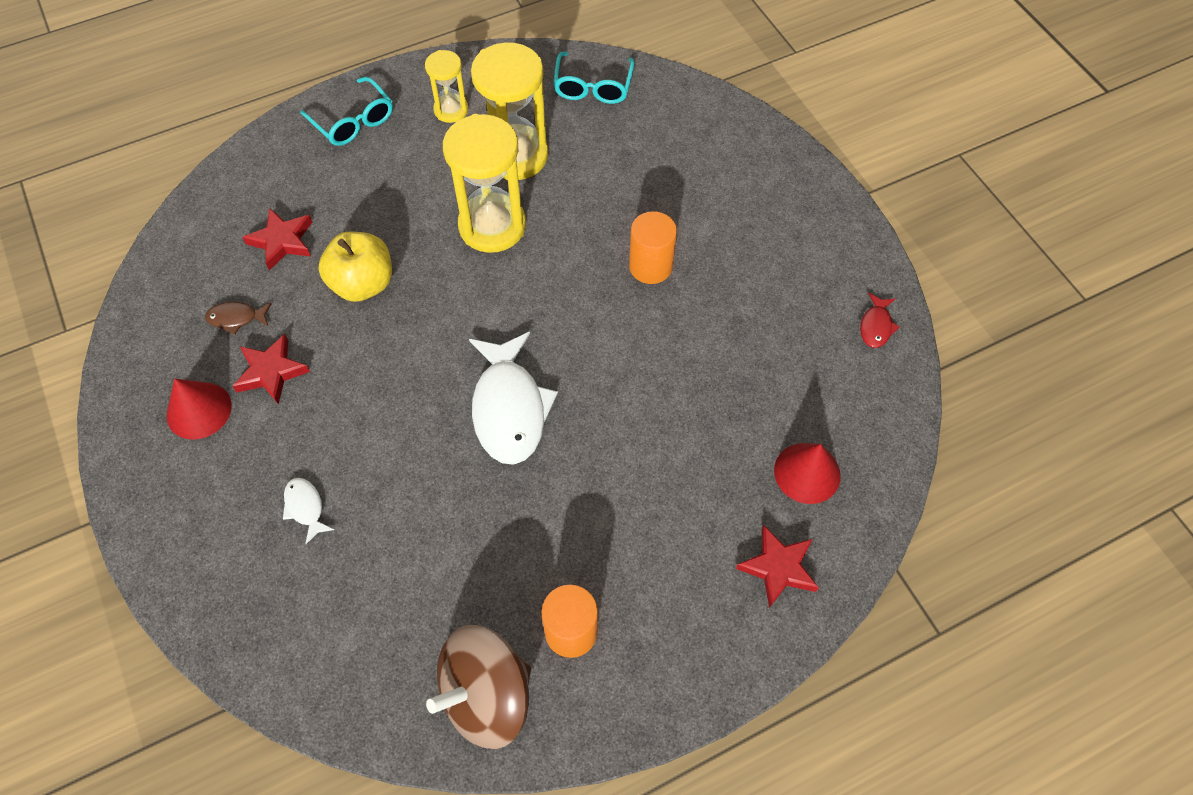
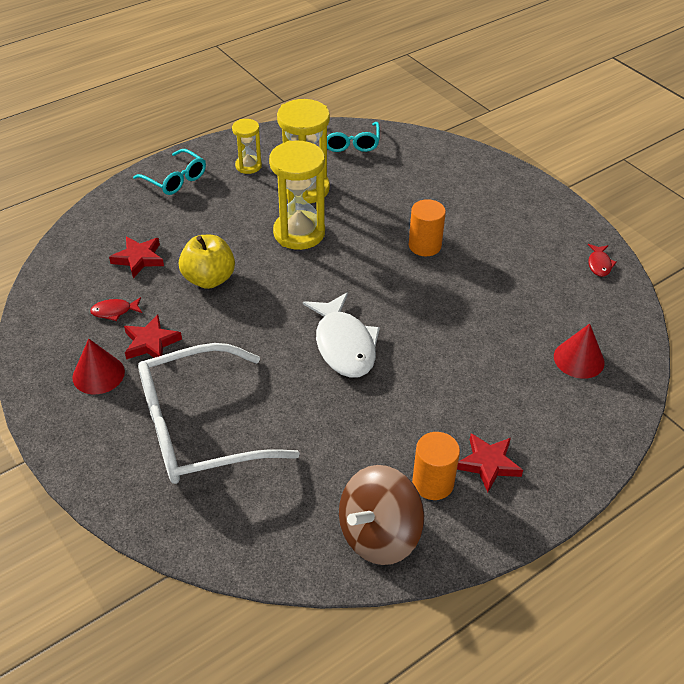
camera: 10 degrees left, 15 degrees down
(236, 318) = (114, 311): brown fish -> red fish
(305, 507) = (201, 428): white fish -> white glasses
(778, 568) = (576, 421): red star -> red star (488, 464)

